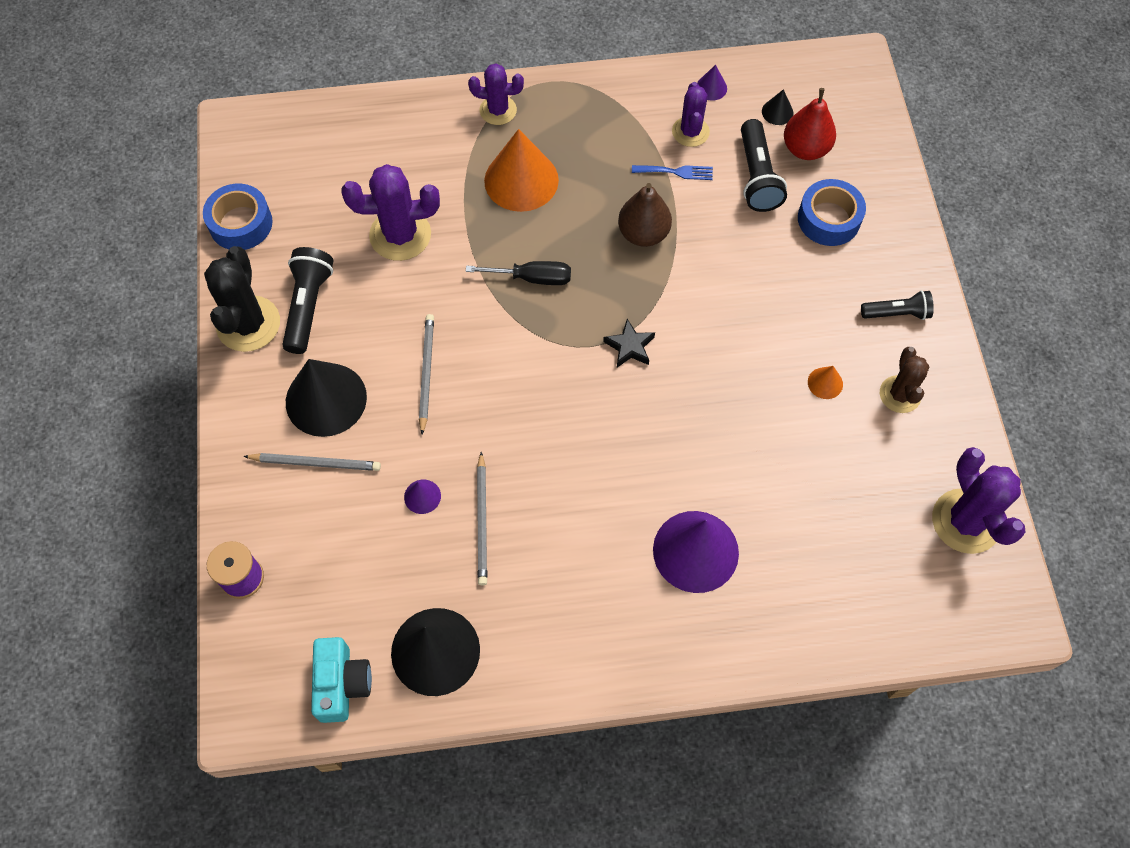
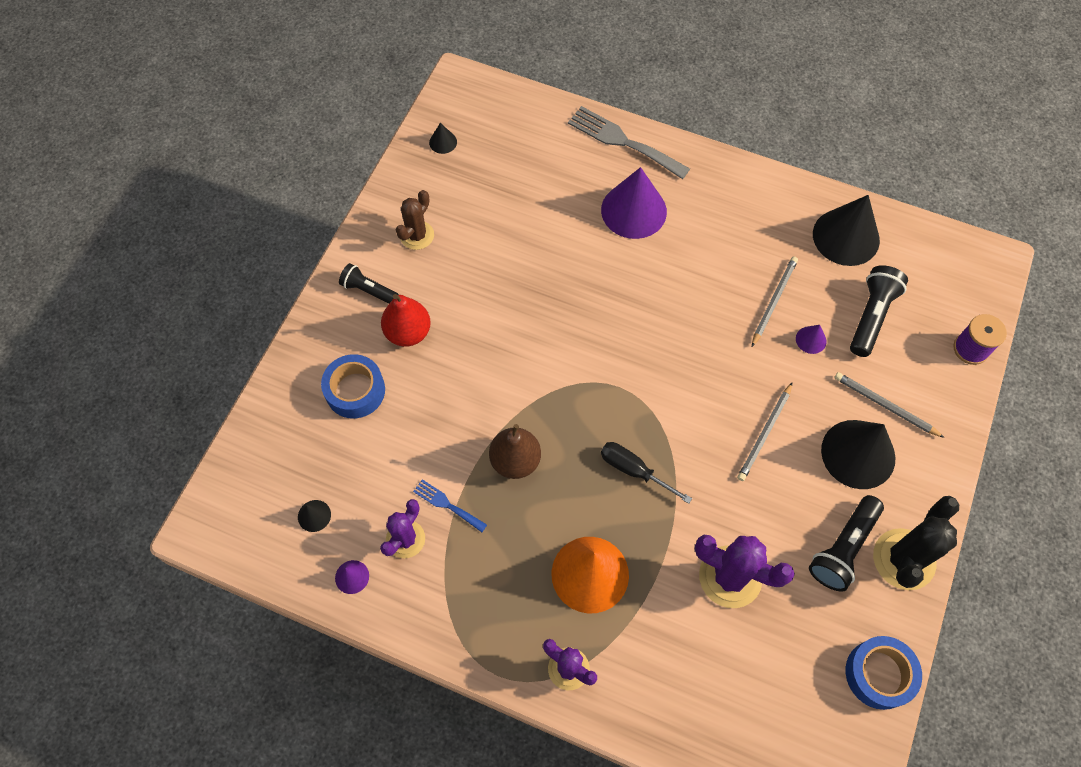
camera: 150 degrees left, 0 degrees up
(342, 684) = (919, 248): turquoise camera -> none
(629, 346) = (589, 370): black star -> none
(757, 177) = (382, 461): black flashlight -> black flashlight (871, 316)
(766, 641) = (623, 141): none -> grey fork
(805, 149) = (320, 465): red pear -> red pear (408, 332)
(825, 383) = (463, 269): orange cone -> none
(966, 521) = (443, 142): purple cactus -> black cone

